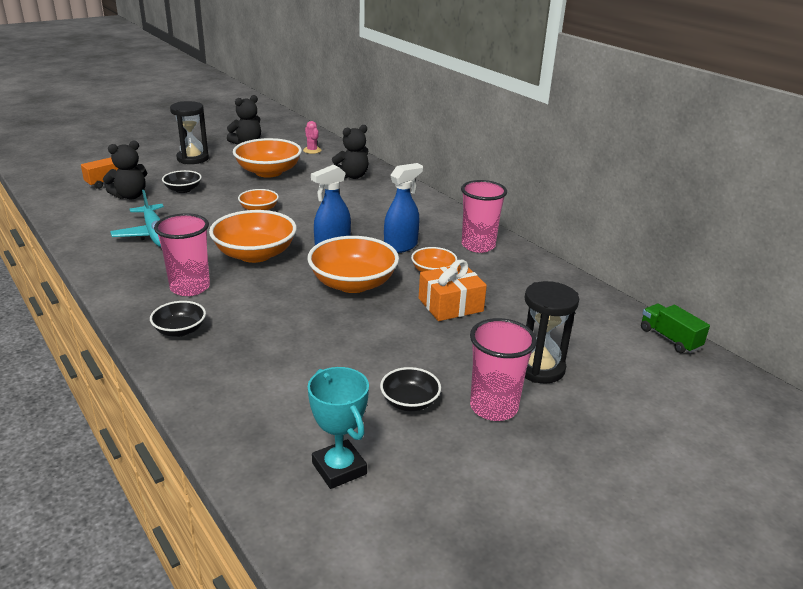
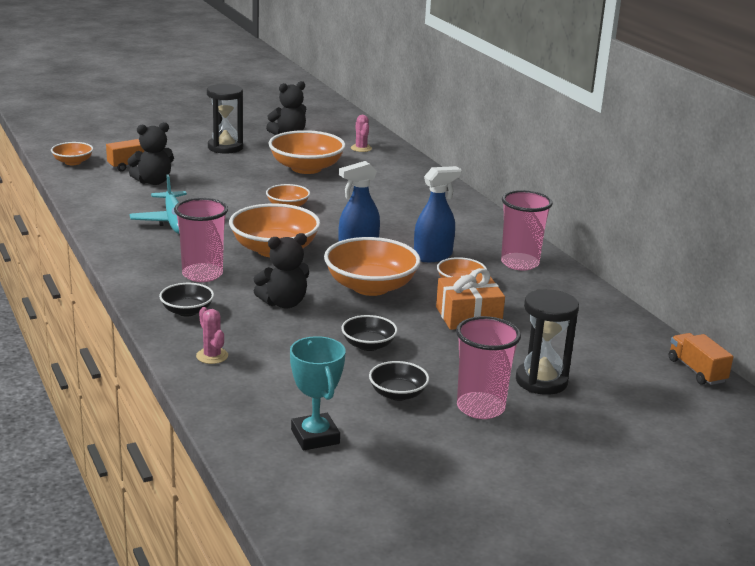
camera: 10 degrees right, 5 degrees down
(51, 183) = (73, 162): none -> orange bowl
(183, 190) = (210, 179): black bowl -> black bowl (368, 345)
(213, 380) = (212, 356): none -> pink cactus
(352, 176) = (399, 180): black teddy bear -> black teddy bear (284, 303)
(669, 338) = (696, 371): green truck -> orange truck

